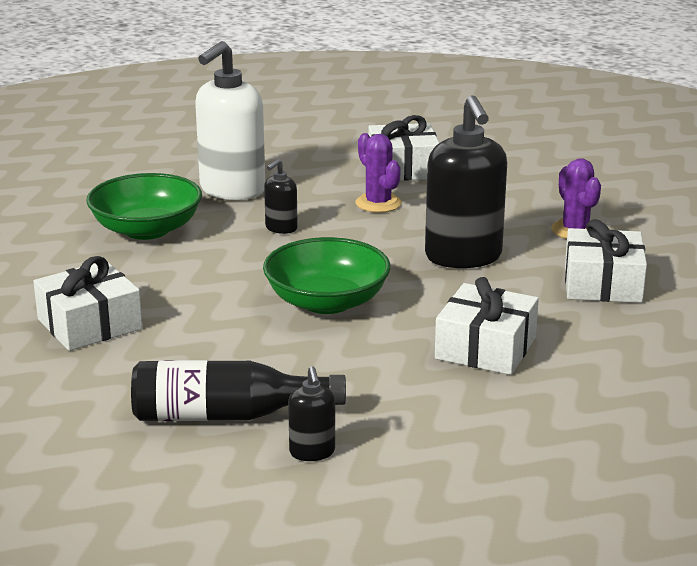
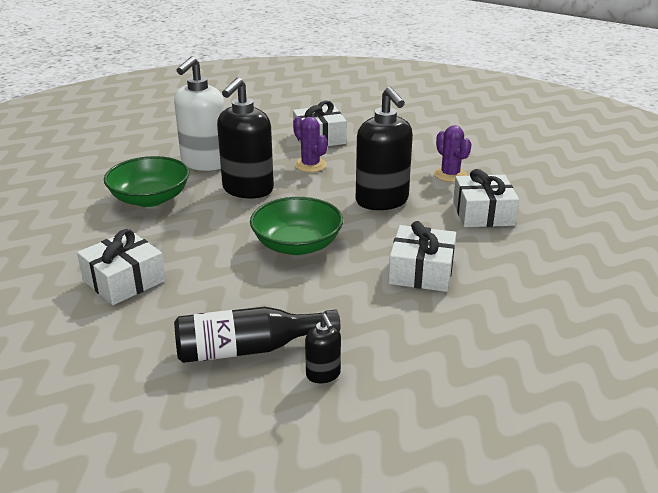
camera: 10 degrees left, 5 degrees up
(281, 228) = (247, 190): black soap dispenser -> black soap dispenser, size x2.17

